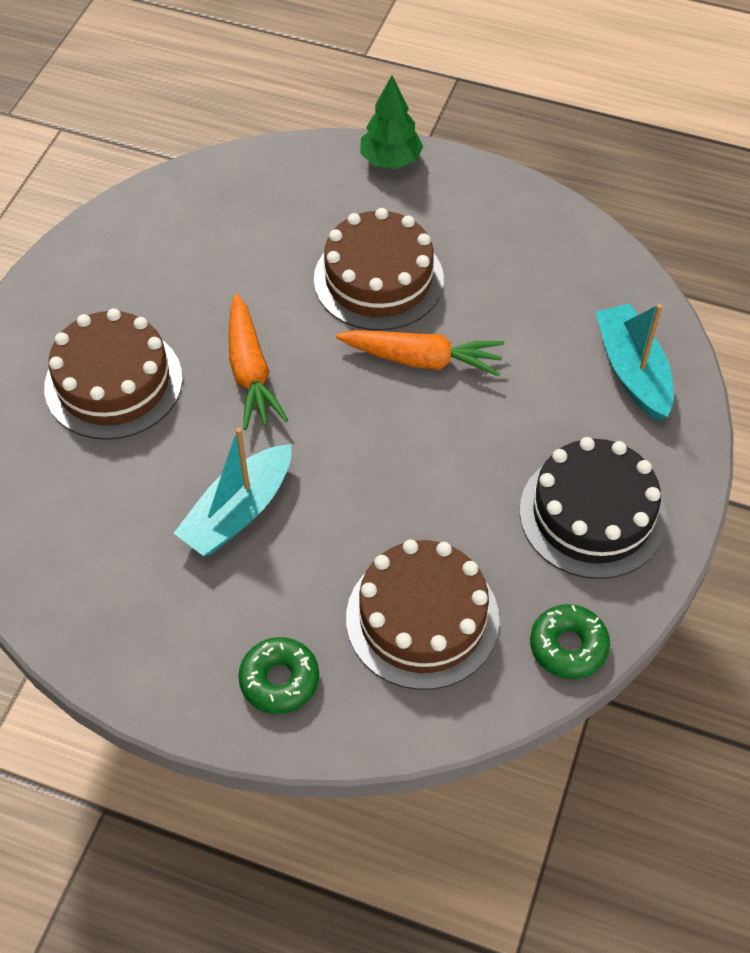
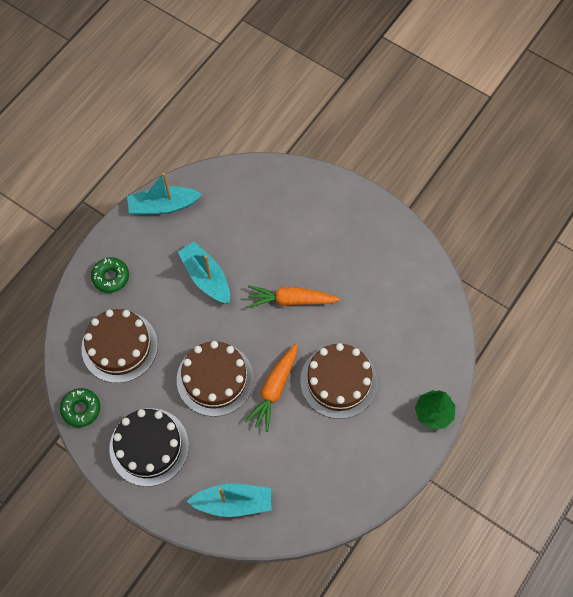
camera: 105 degrees right, 10 degrees up
(93, 630) = (163, 206): none -> turquoise boat
(113, 382) = (302, 234): brown cake -> brown cake (215, 379)

